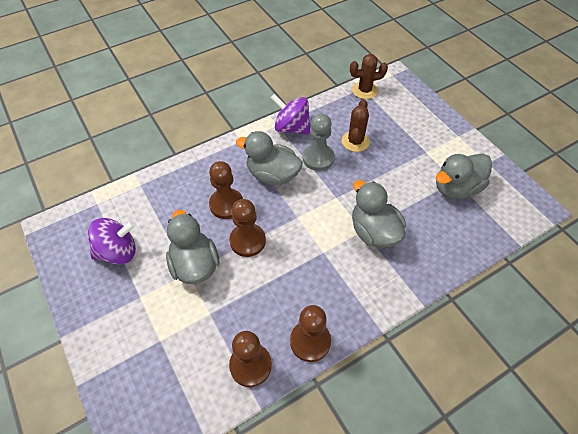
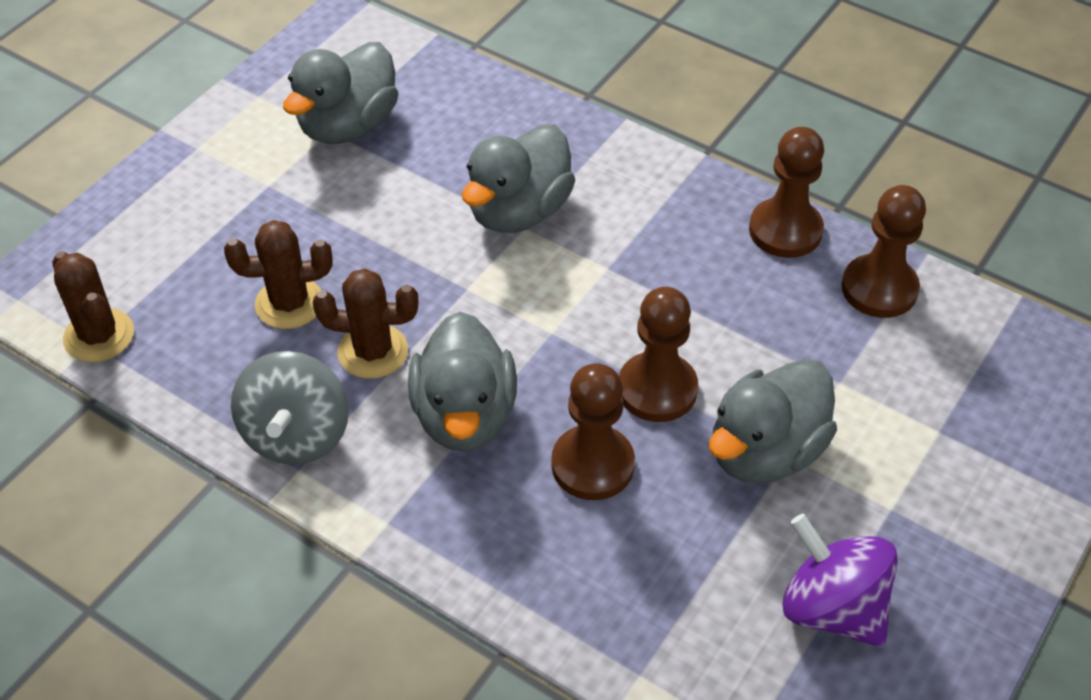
camera: 115 degrees left, 5 degrees down
(291, 128) = (296, 435): purple spinning top -> grey spinning top
(318, 158) = (373, 351): grey pawn -> brown cactus
(456, 188) = (348, 125): grey duck -> grey duck turned 90 degrees clockwise

